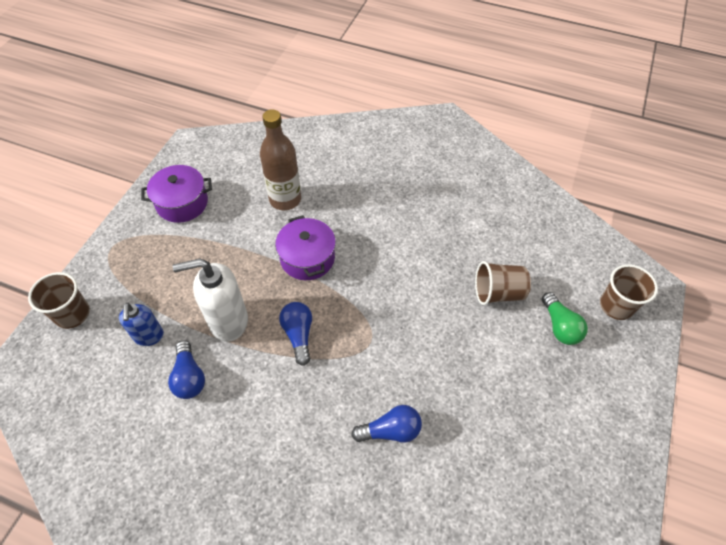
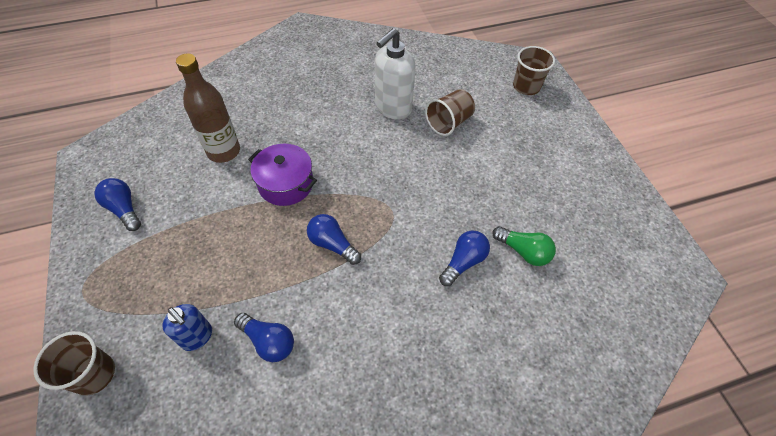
camera: 40 degrees left, 0 degrees up
(182, 203) = (124, 209): purple pot -> blue light bulb
(228, 321) = (262, 275): white soap dispenser -> white soap dispenser (392, 108)
(559, 326) = (506, 120): green light bulb -> green light bulb (523, 251)

